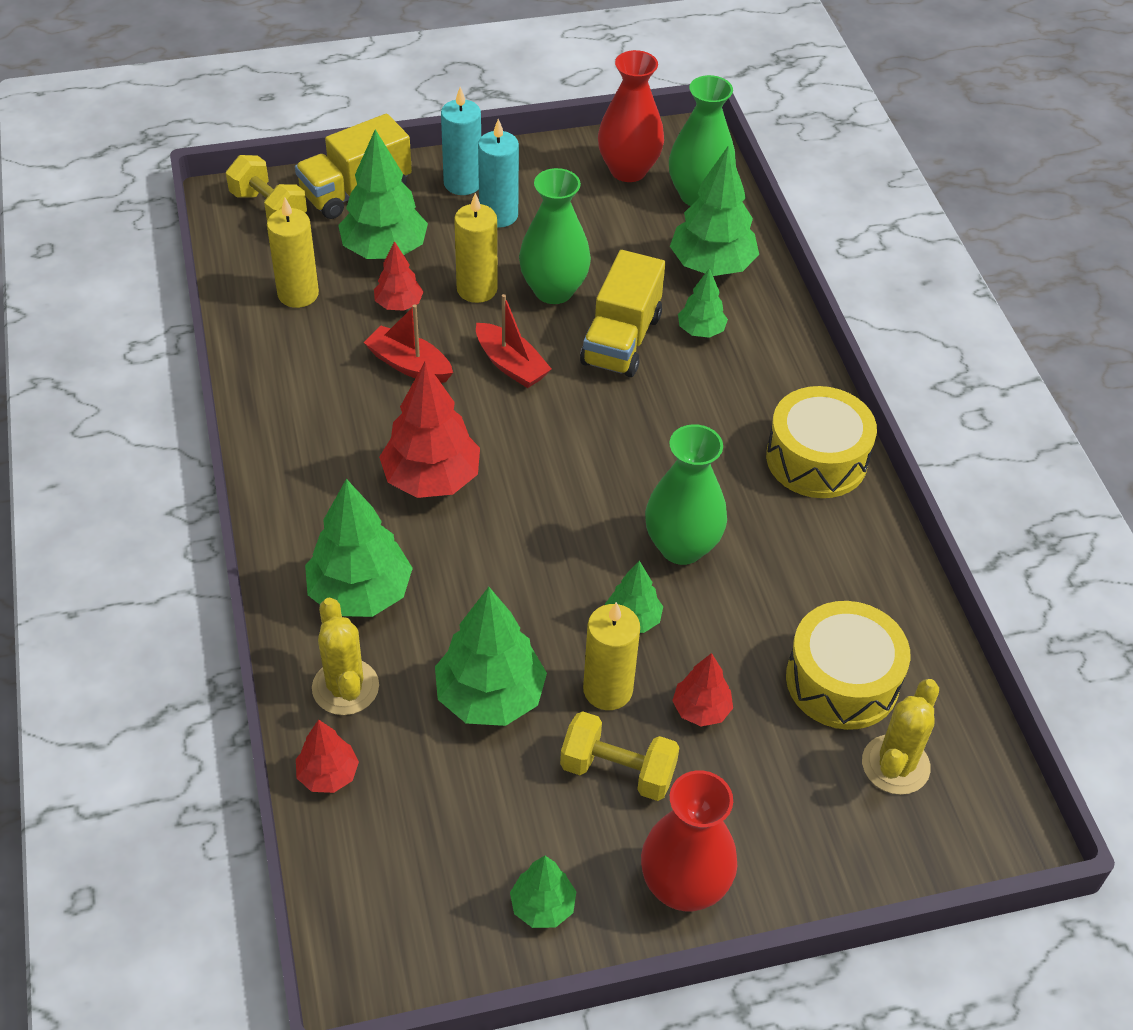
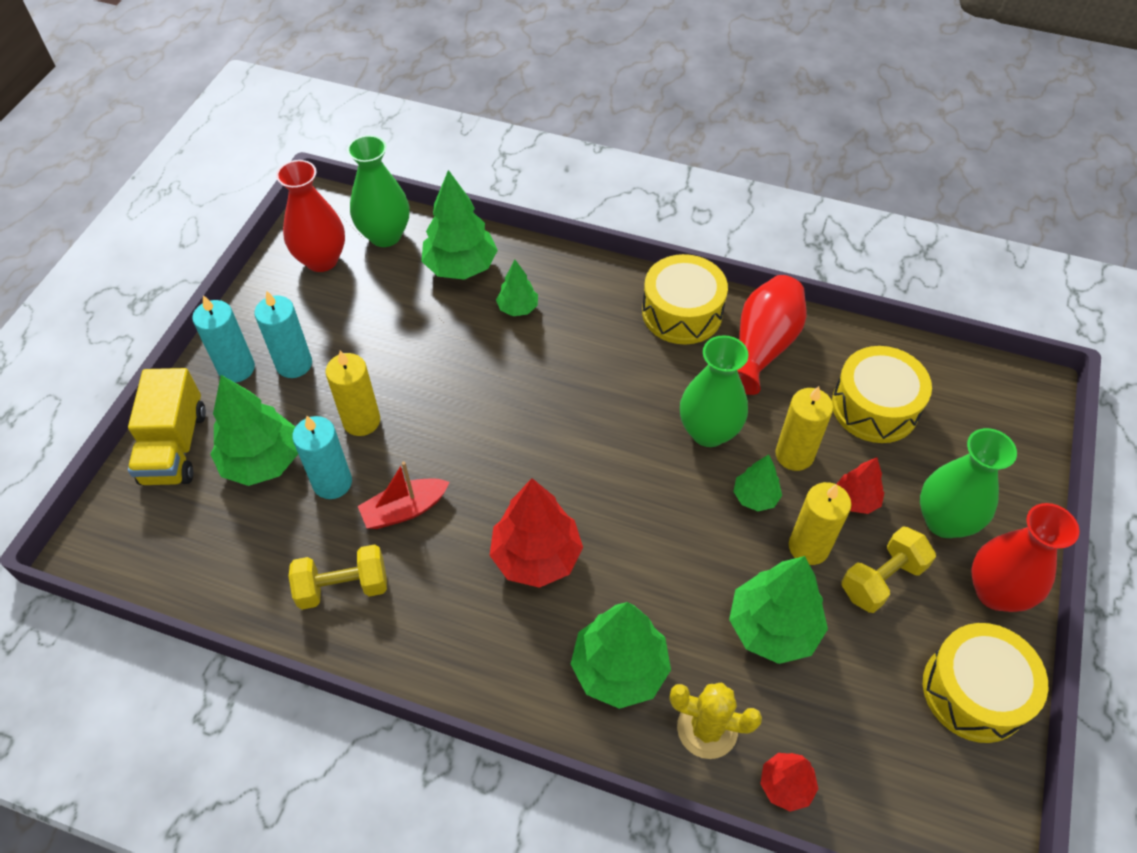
camera: 55 degrees left, 5 degrees up
(269, 208) = (133, 522): yellow dumbbell -> yellow dumbbell (343, 587)
(298, 294) = (257, 551): yellow candle -> yellow candle (794, 455)
(399, 304) = (332, 483): red tree -> turquoise candle
(511, 365) = (459, 441): red boat -> none
(543, 906) = (974, 691): green tree -> yellow drum
(553, 290) = (405, 372): green vase -> green vase (944, 521)
(621, 340) = (489, 359): yellow truck -> none
(834, 546) = (762, 346): none -> red vase
(895, 765) = (955, 417): yellow cactus -> none

